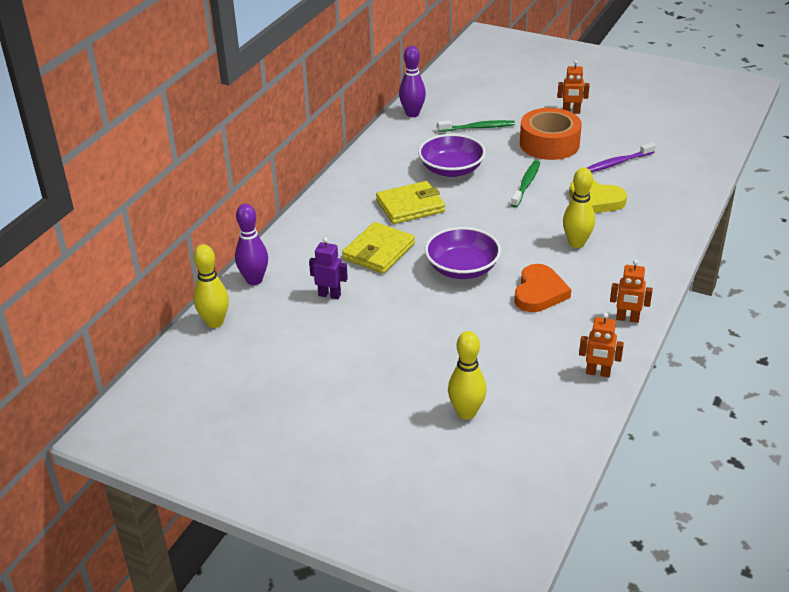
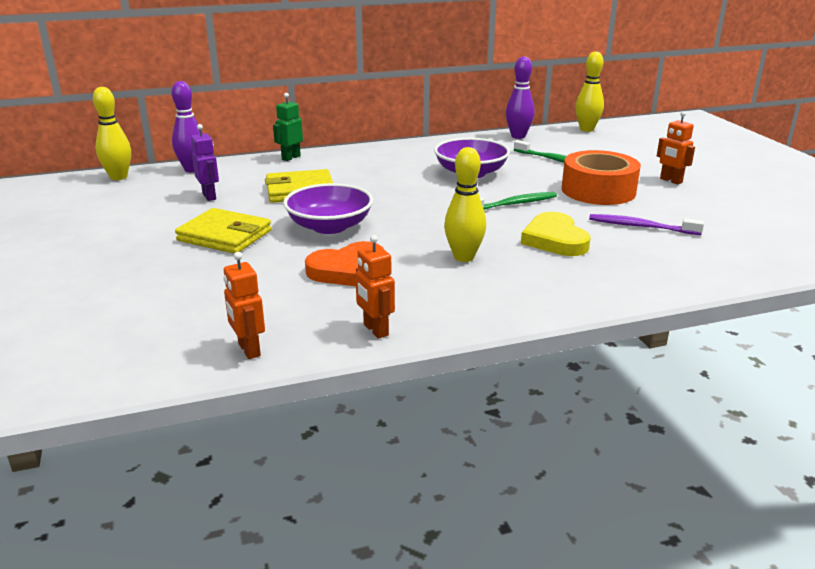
camera: 45 degrees right, 10 degrees down
(301, 225) = (291, 158): none -> green robot
(410, 206) = (386, 178): yellow wallet -> yellow wallet (225, 236)
(466, 413) = (96, 307): yellow bowling pin -> yellow bowling pin (586, 129)

